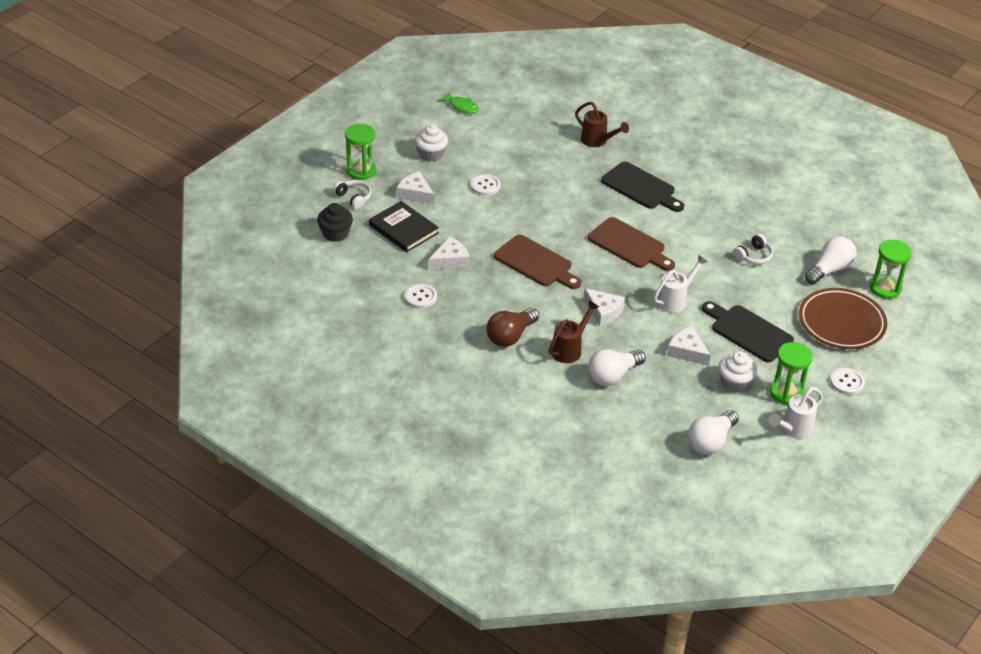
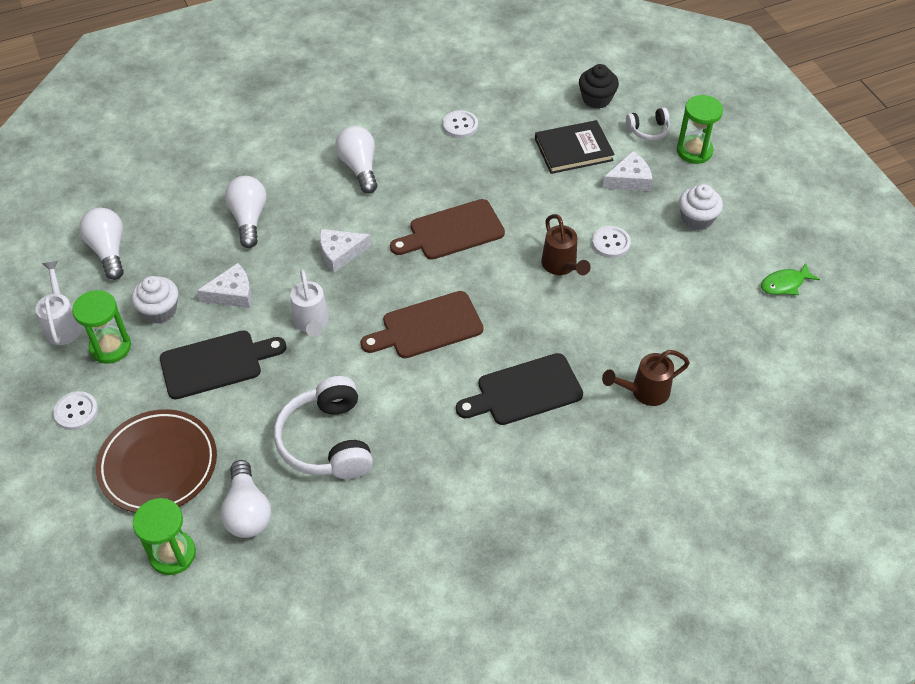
camera: 120 degrees right, 10 degrees up
(450, 260) = (501, 166): white cheese -> none
(510, 336) = (359, 167): brown light bulb -> white light bulb
(570, 349) = (308, 203): brown watering can -> brown watering can (561, 267)
(753, 256) = (327, 441): white headphones -> white headphones, size x1.98

